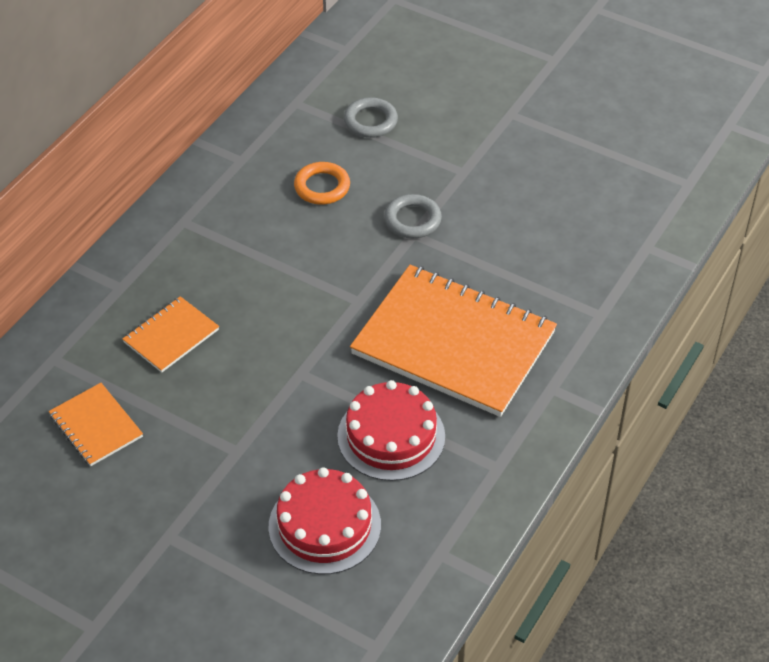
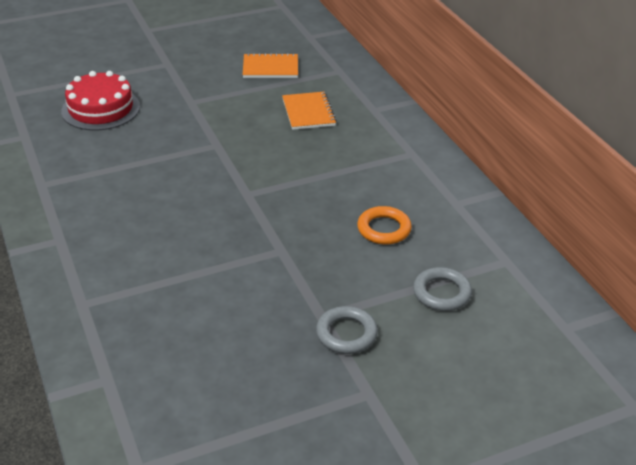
camera: 125 degrees right, 10 degrees down
(391, 436) = (123, 156): red cake -> none
(412, 220) = (296, 257): grey ring -> grey ring (346, 334)
(453, 343) = (156, 216): orange notebook -> none

